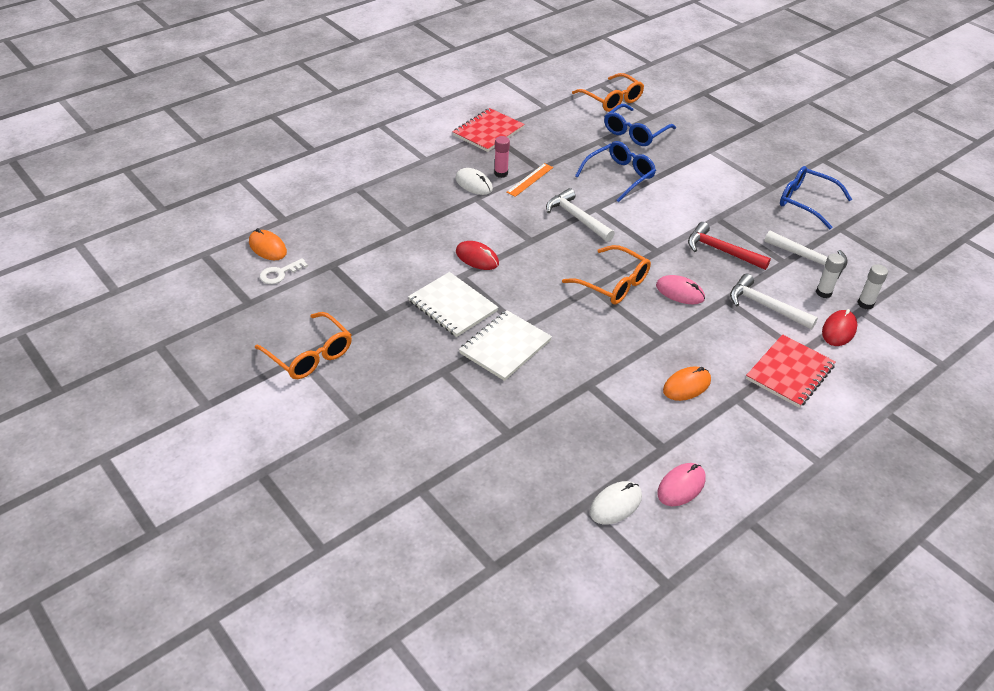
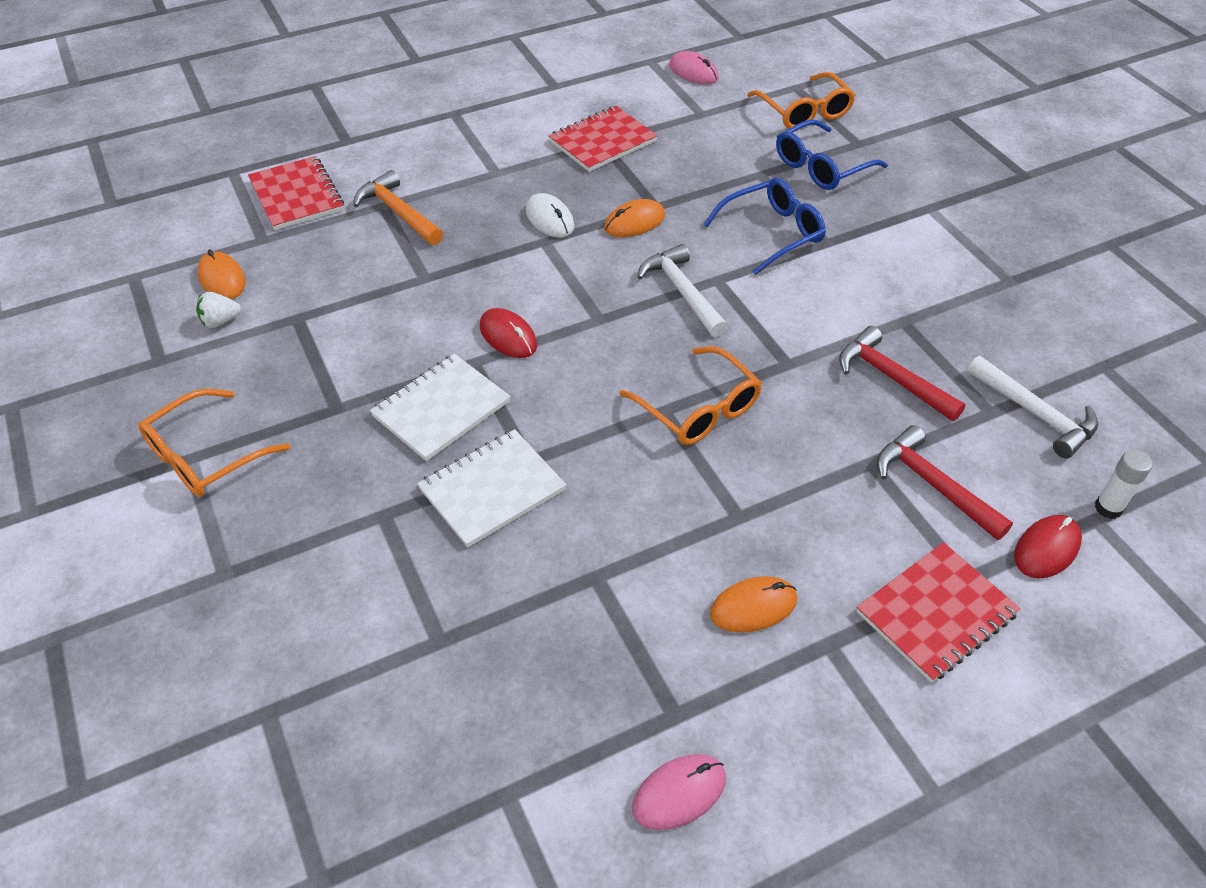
camera: 15 degrees right, 5 degrees up
(279, 273) = (220, 321): white key -> white strawberry
(294, 189) = (296, 195): none -> red notebook
(310, 355) = (205, 456): orange glasses -> orange glasses turned 75 degrees clockwise
(370, 191) = (398, 212): none -> orange hammer
(452, 306) = (441, 409): white notebook -> white notebook turned 75 degrees clockwise
(501, 173) = (595, 207): pink glue stick -> none
(530, 179) = (634, 222): orange ruler -> orange mouse
(615, 504) = (558, 805): white mouse -> none
(680, 292) = (799, 439): pink mouse -> pink mouse (693, 72)
(765, 306) = (932, 485): white hammer -> red hammer
(806, 202) = (1060, 313): blue glasses -> none
(823, 293) = (1041, 476): white glue stick -> none

